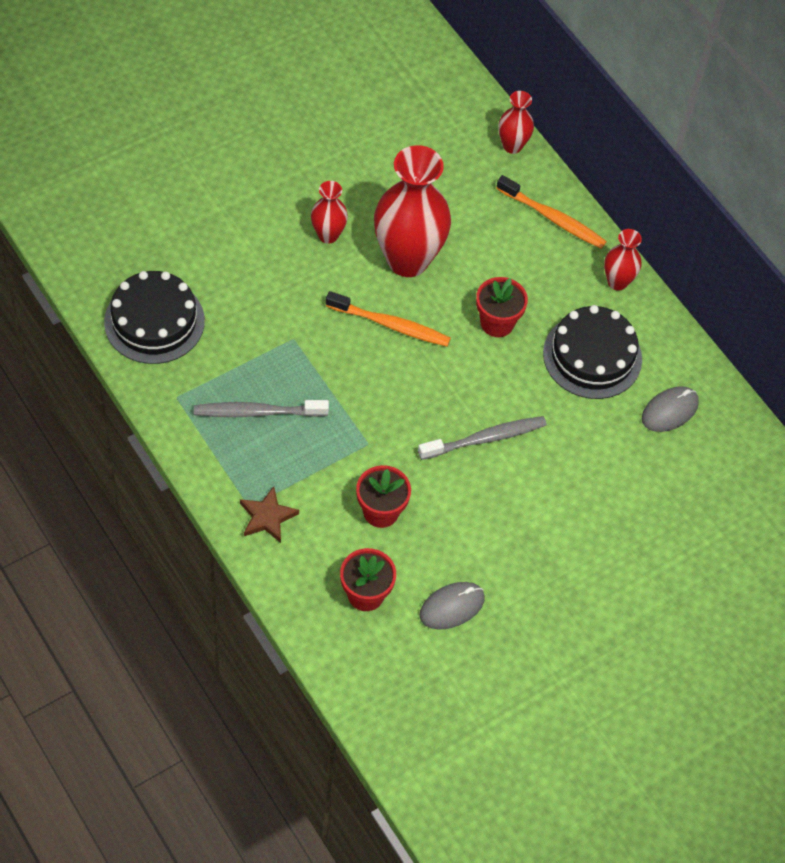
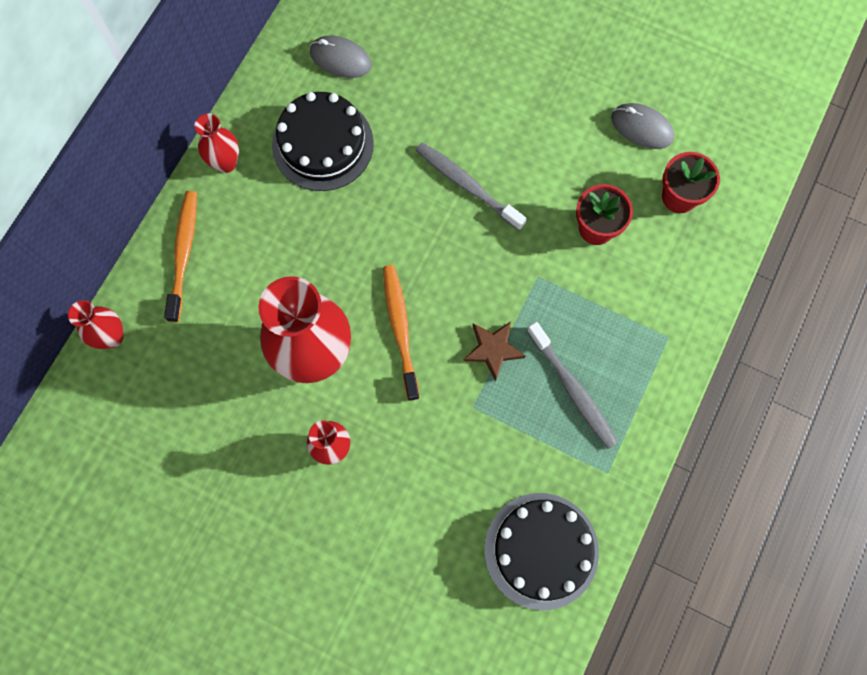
camera: 115 degrees left, 15 degrees up
(267, 517) = (667, 316): brown star -> brown star (493, 349)
(497, 323) = (338, 239): red flower pot -> none

